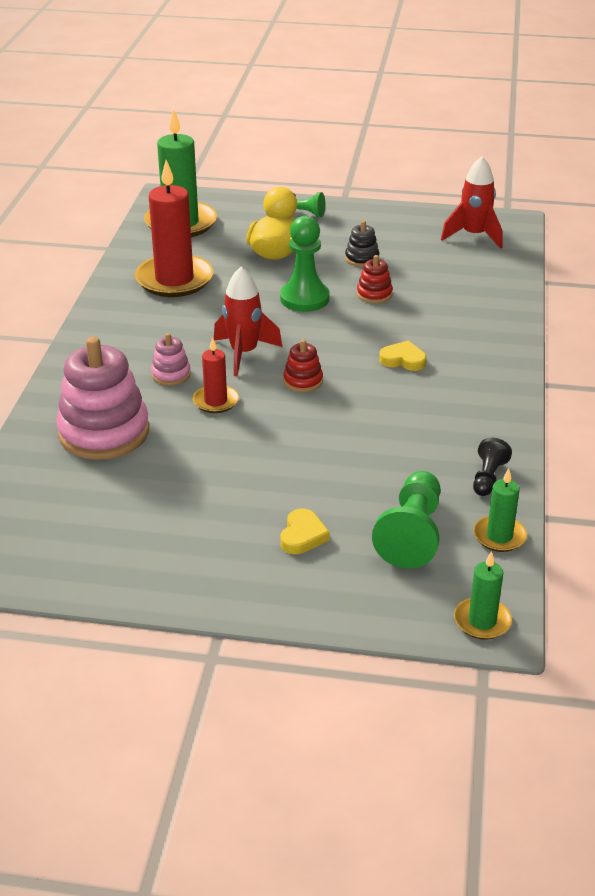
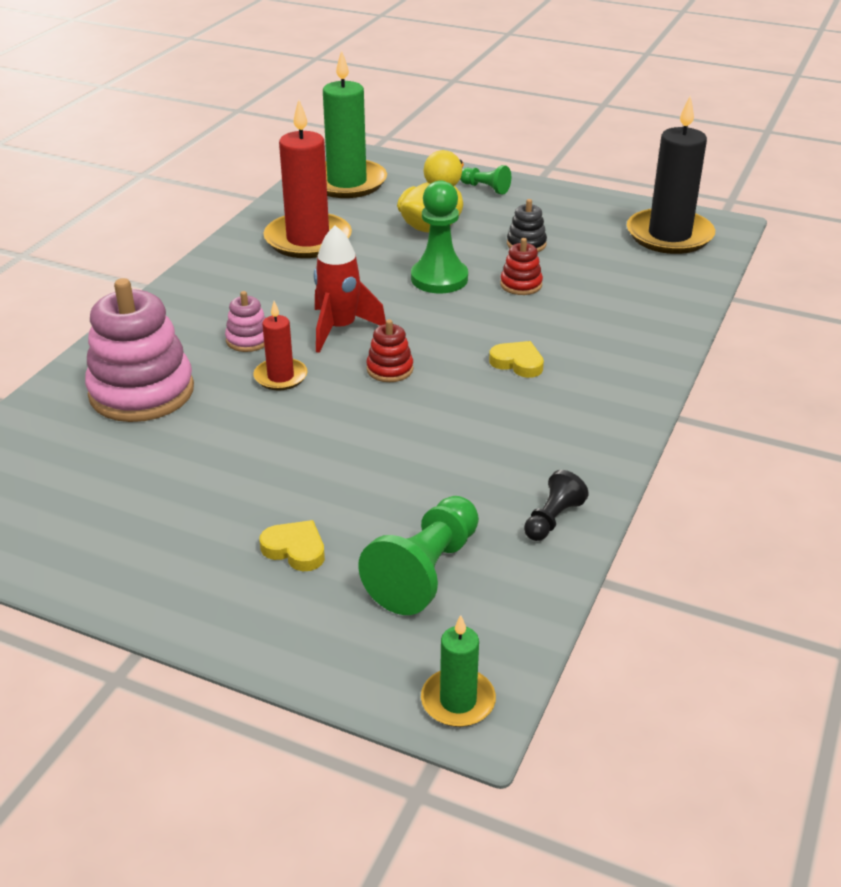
camera: 15 degrees right, 0 degrees up
(302, 536) = (295, 549): yellow heart -> yellow heart turned 90 degrees counterclockwise
(474, 236) = (669, 235): red rocket -> black candle
(499, 536) = (532, 595): green candle -> none

